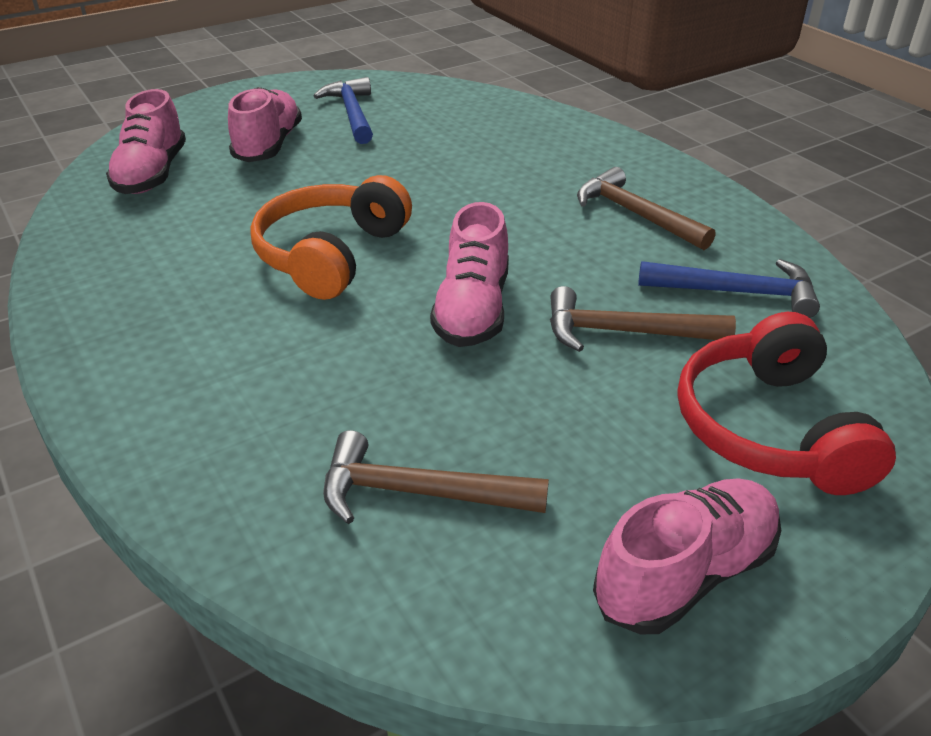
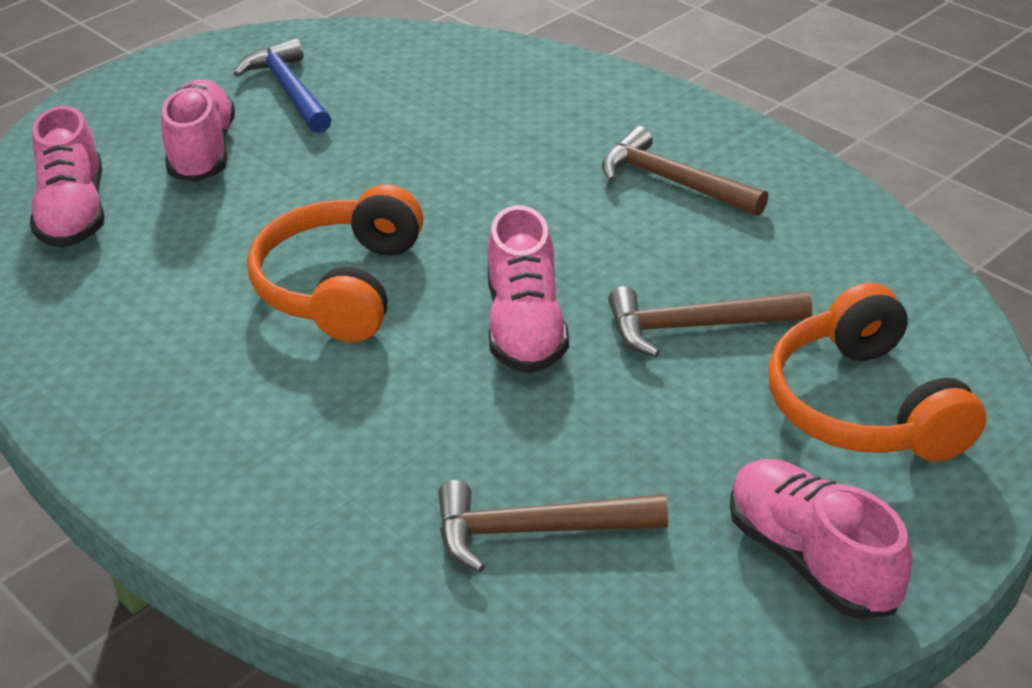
camera: 10 degrees left, 0 degrees up
(685, 574) = (812, 560): pink shoe -> pink shoe turned 75 degrees counterclockwise
(736, 292) = (804, 261): blue hammer -> none
(769, 428) = (864, 406): red headphones -> orange headphones

